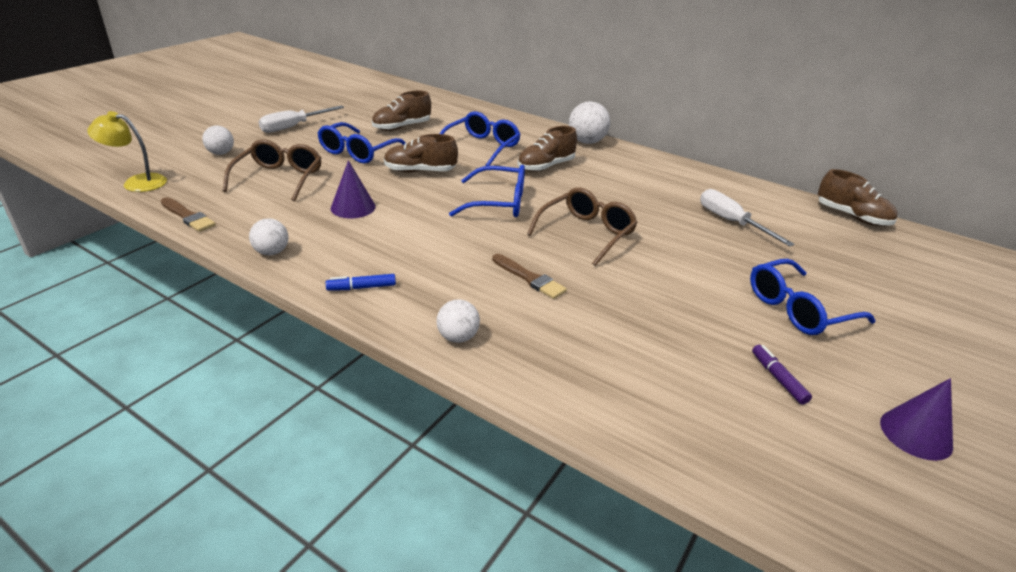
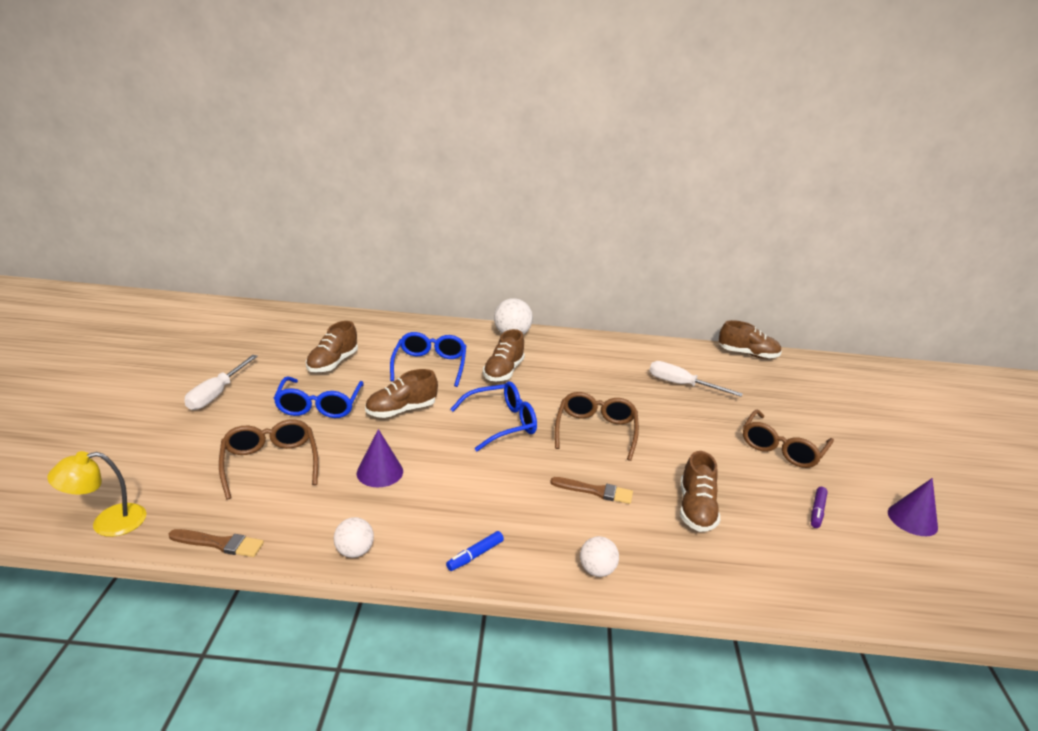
camera: 30 degrees left, 5 degrees down
(221, 153) = (169, 452): white ball -> none
(623, 326) = (696, 509): none -> brown shoe
(778, 378) = (817, 511): purple marker -> purple marker turned 105 degrees counterclockwise
(797, 309) = (782, 448): blue glasses -> brown glasses

